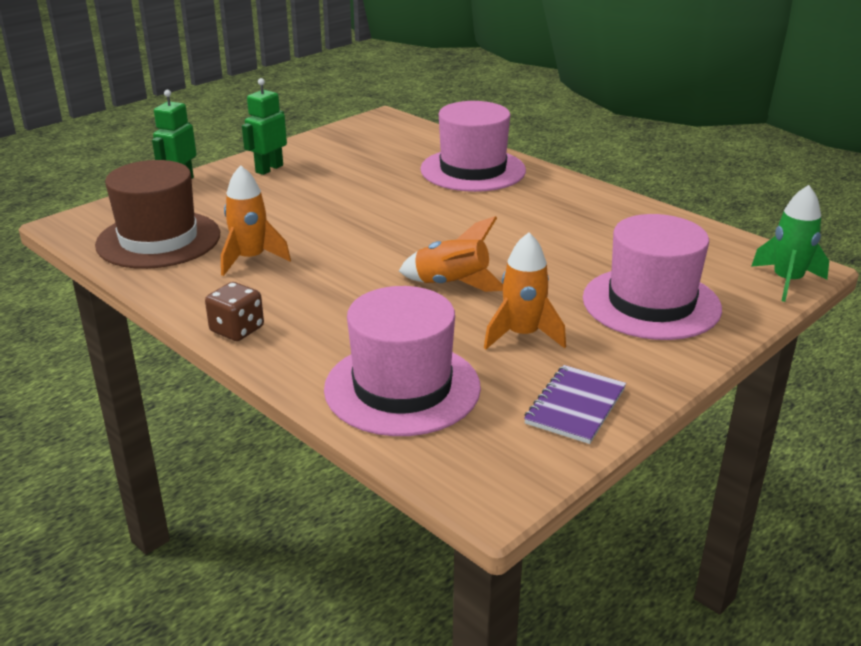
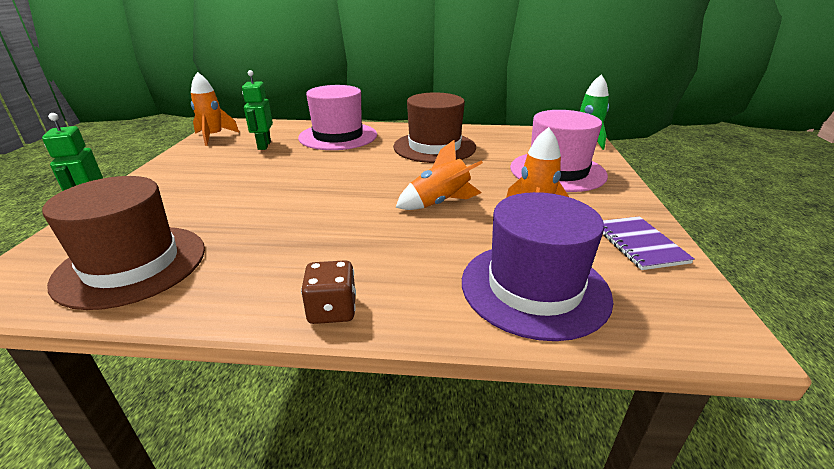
camera: 40 degrees left, 0 degrees up
(251, 259) = (256, 245): orange rocket -> orange rocket (214, 137)
(269, 169) = (176, 176): green robot -> green robot (264, 145)
(402, 388) = (534, 288): pink hat -> purple hat
(558, 220) = (434, 147): none -> brown hat

